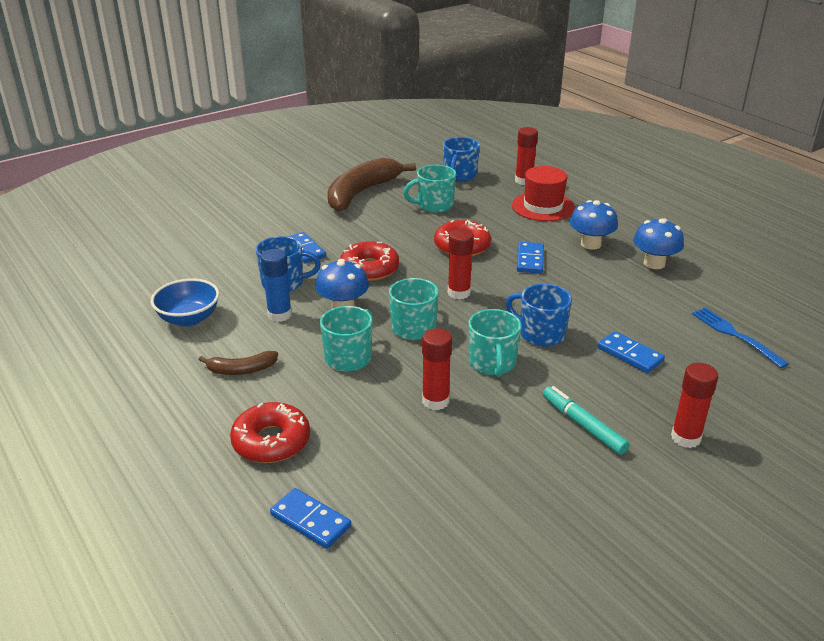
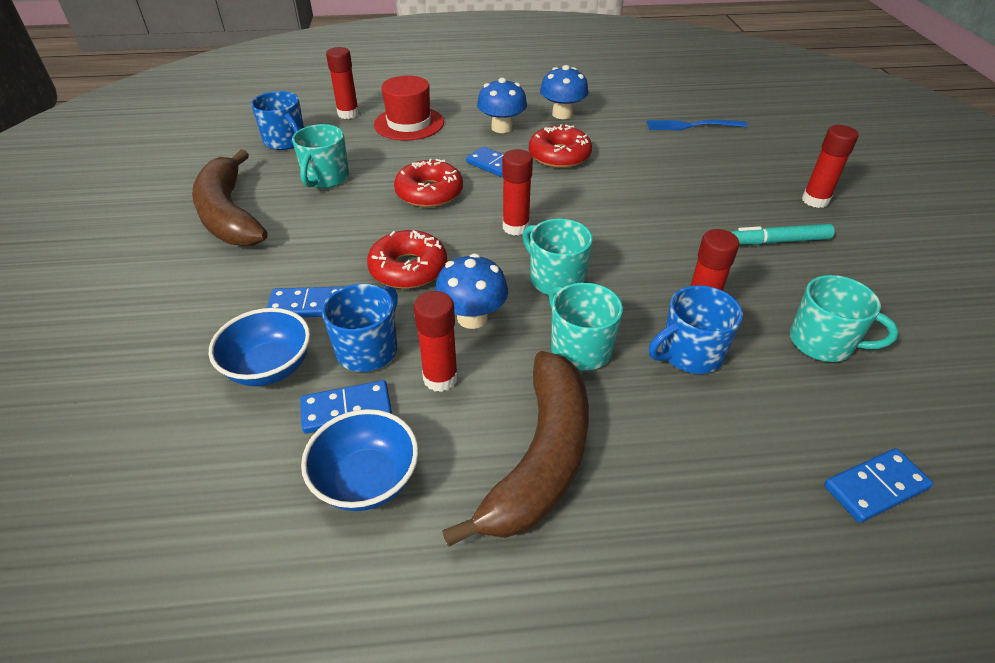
camera: 60 degrees left, 10 degrees up
(241, 370) = (541, 458): brown banana -> brown banana, size x2.09
(246, 259) = (269, 368): none -> blue bowl
(271, 441) = (713, 476): red donut -> red donut (559, 155)
(279, 315) = (440, 378): blue glue stick -> red glue stick
(492, 363) = (655, 254): turquoise mug -> turquoise mug (823, 343)
(540, 334) = (625, 209): blue mug -> blue mug (689, 354)
(630, 354) = (688, 178): blue domino -> blue domino (346, 409)

